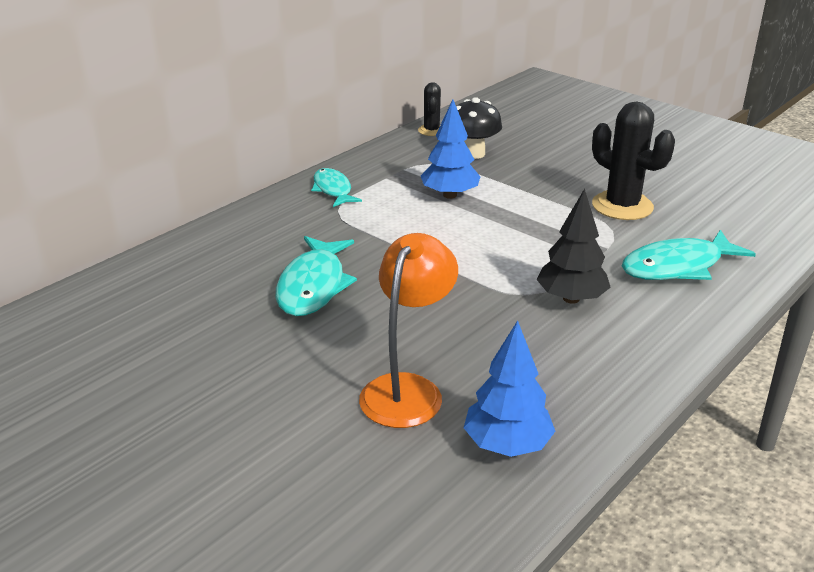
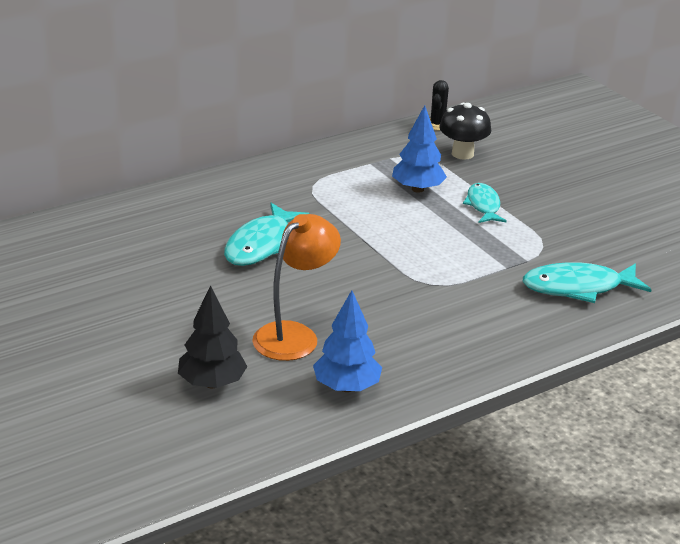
camera: 15 degrees right, 0 degrees up
(333, 189) = (318, 166): turquoise fish -> turquoise fish (483, 205)
(571, 298) = (466, 295): black tree -> black tree (212, 383)
(622, 206) = (567, 227): black cactus -> none

